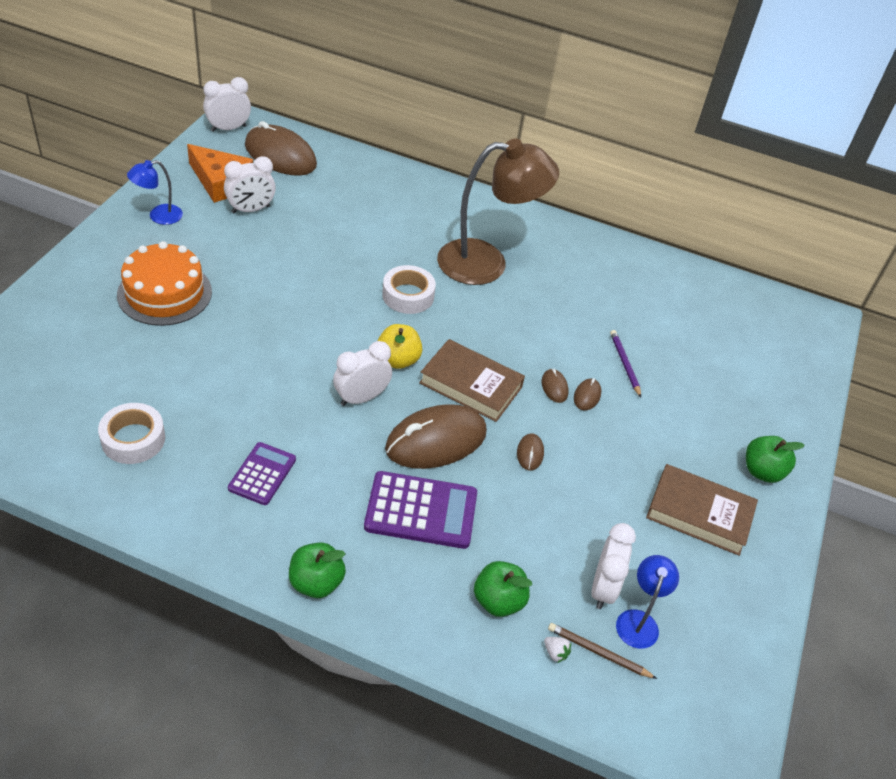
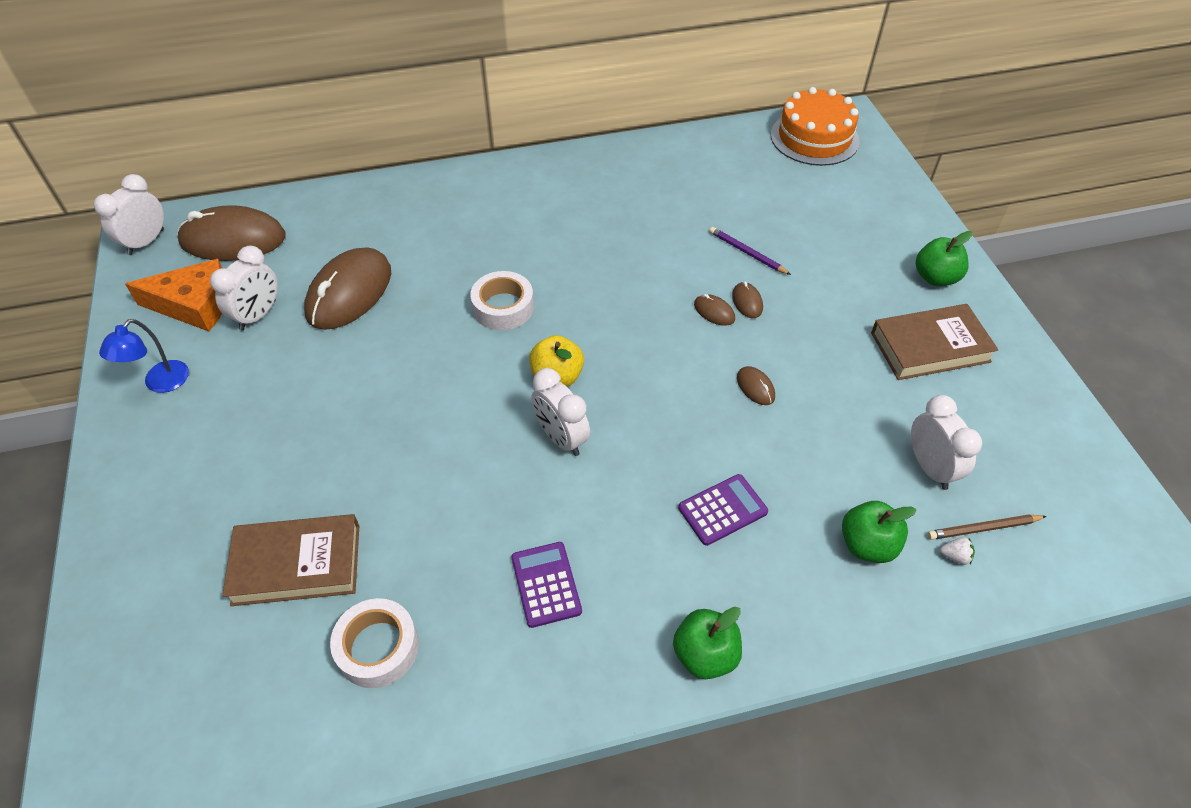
camera: 30 degrees left, 5 degrees up
(164, 293) = (252, 463): orange cake -> orange cake (814, 138)
(361, 398) = (561, 438): white clock -> white clock turned 60 degrees counterclockwise
(421, 510) = (722, 510): purple calculator -> purple calculator, size x0.63
(436, 440) = (668, 432): brown mouse -> brown mouse (349, 293)
(471, 385) = (644, 357): brown book -> brown book (297, 564)
(487, 263) = (542, 231): brown lamp -> none
(639, 620) = (982, 475): blue lamp -> none

